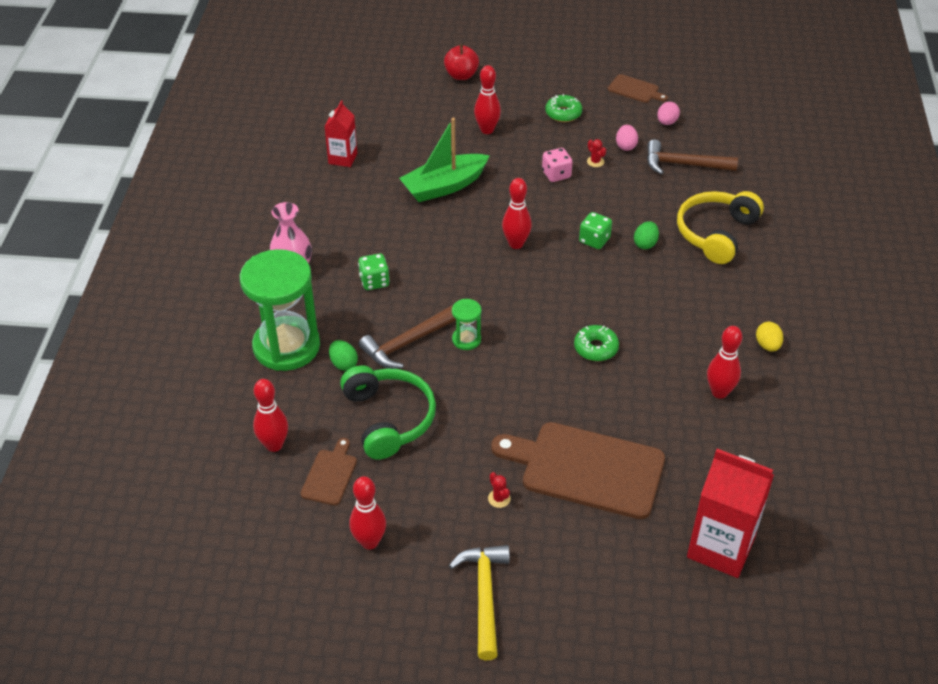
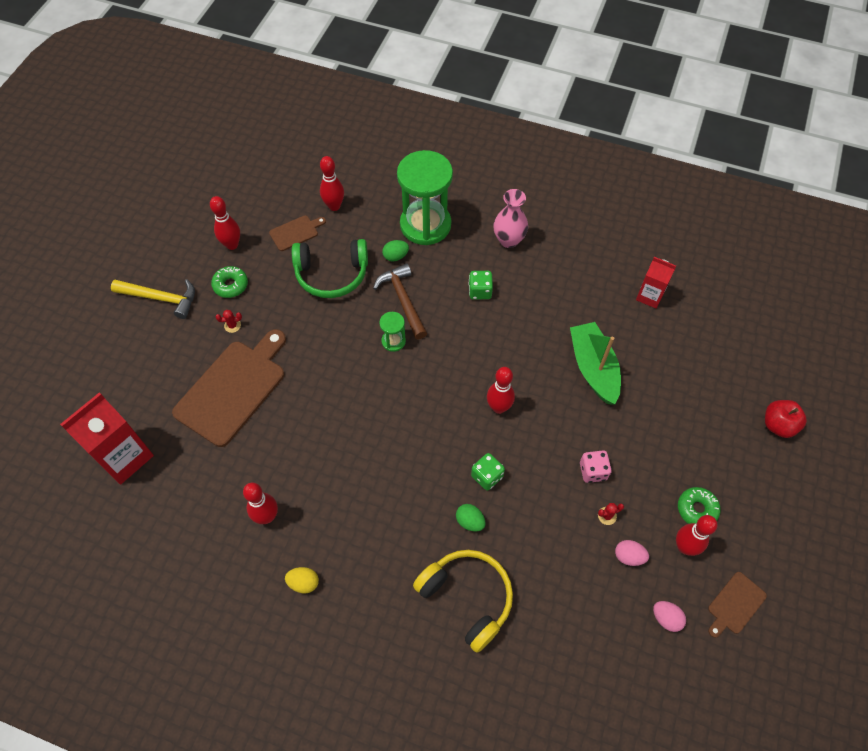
camera: 105 degrees right, 15 degrees up
(330, 475) = (295, 232): brown cutting board -> brown cutting board turned 60 degrees counterclockwise
(487, 130) = (677, 426): red bowling pin -> red bowling pin (684, 547)
(596, 348) = (351, 434): green donut -> green donut (230, 285)
(683, 164) = (586, 607): brown hammer -> none

